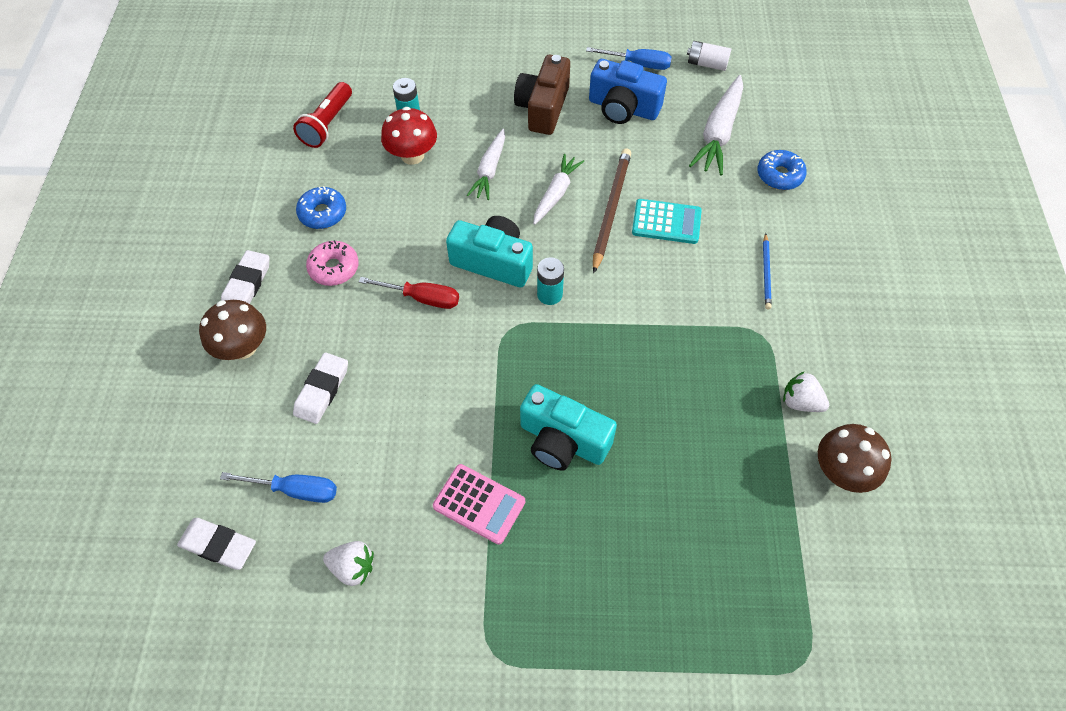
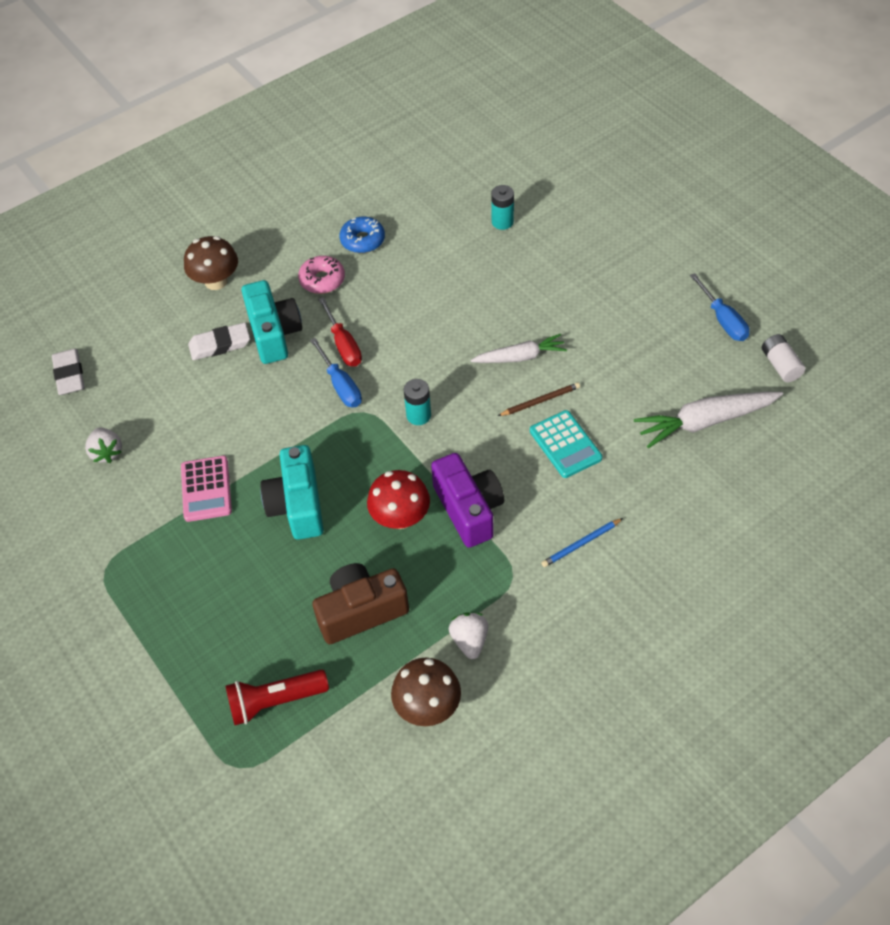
camera: 55 degrees right, 5 degrees down
(247, 284) = (265, 246): white eraser -> none
(296, 490) = (136, 384): blue screwdriver -> blue screwdriver (341, 385)
(327, 124) = (444, 184): red flashlight -> red flashlight (275, 701)
(412, 155) = (466, 250): red mushroom -> red mushroom (400, 517)
(489, 170) = (500, 302): white carrot -> none
(493, 262) = (415, 363): turquoise camera -> turquoise camera (274, 333)
(543, 108) = (601, 292): brown camera -> brown camera (361, 611)
(611, 209) = (540, 401): brown pencil -> brown pencil, size x0.55
(623, 108) = (659, 341): blue camera -> none
(674, 321) = (469, 509): none -> purple camera
(779, 175) = (703, 493): blue donut -> none

